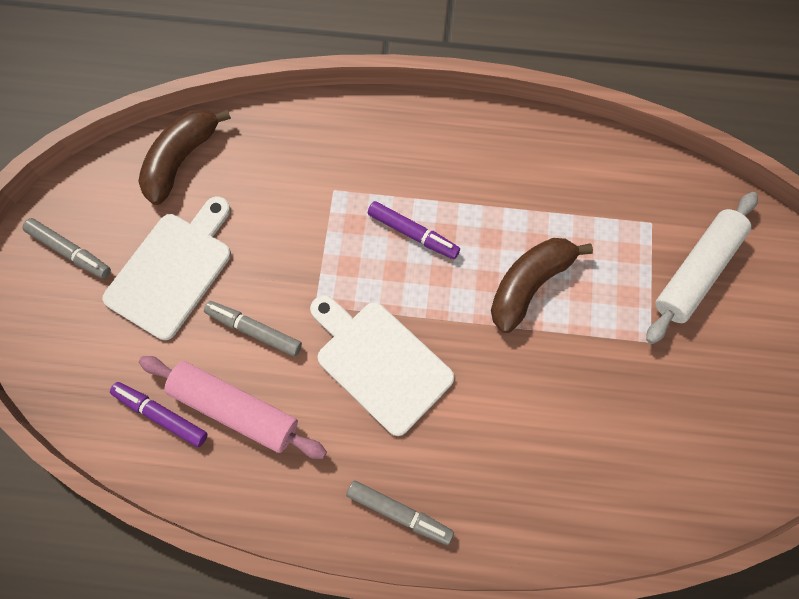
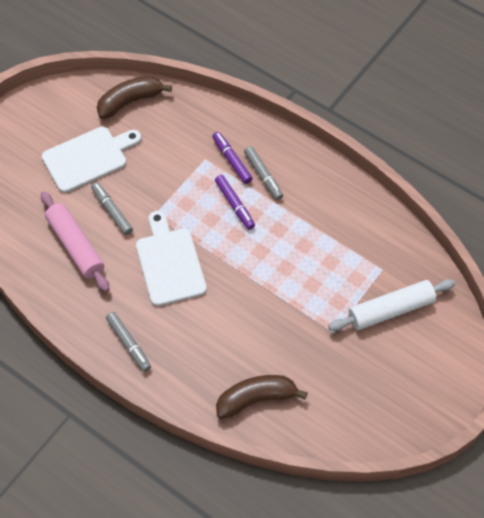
camera: 30 degrees right, 10 degrees down
(70, 251) = (40, 121): grey marker -> grey marker (263, 176)
(161, 415) = (35, 228): purple marker -> purple marker (232, 160)
(529, 285) = (283, 266): brown banana -> brown banana (256, 399)

